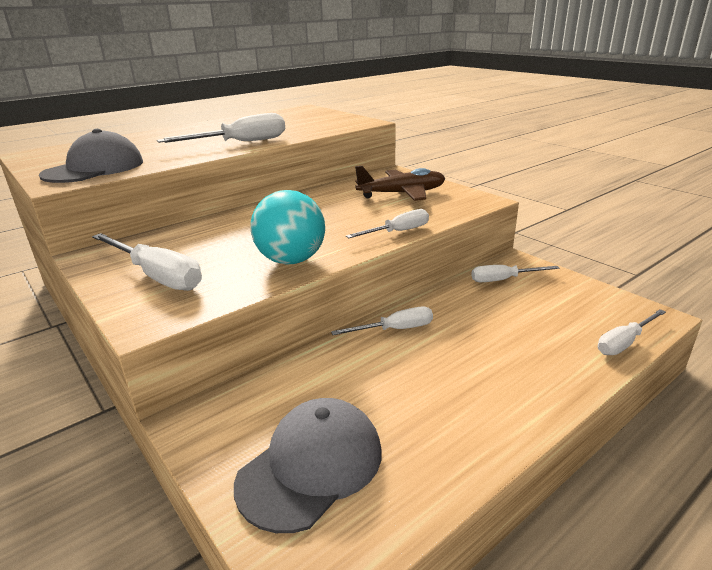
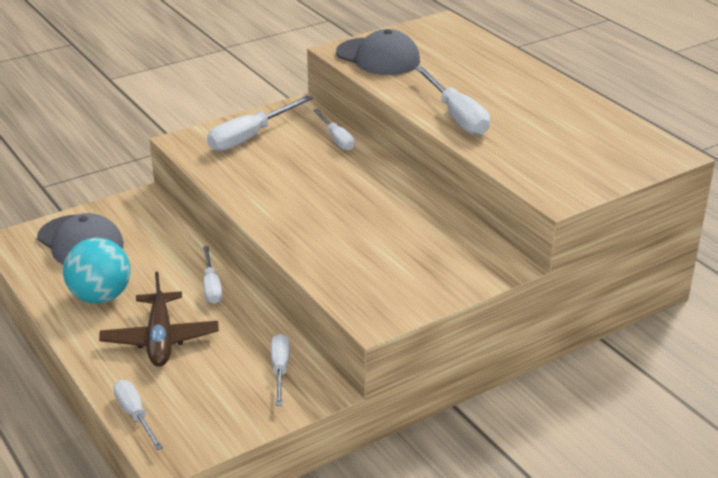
camera: 95 degrees right, 5 degrees up
(291, 260) = (254, 191): turquoise ball -> turquoise ball (100, 297)
(398, 232) = (295, 249): white screwdriver -> white screwdriver (336, 139)
(402, 194) = (413, 263): brown plane -> brown plane (160, 339)

